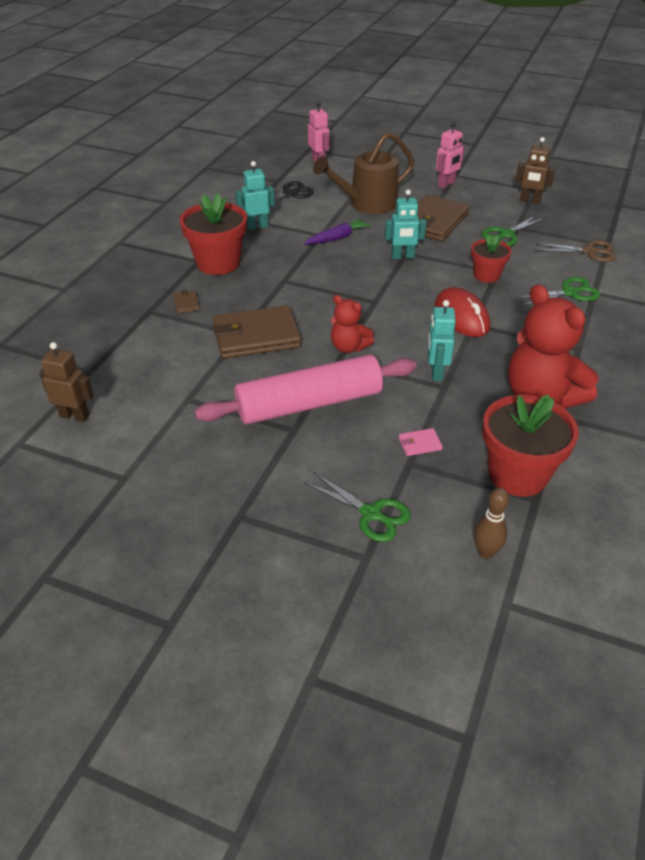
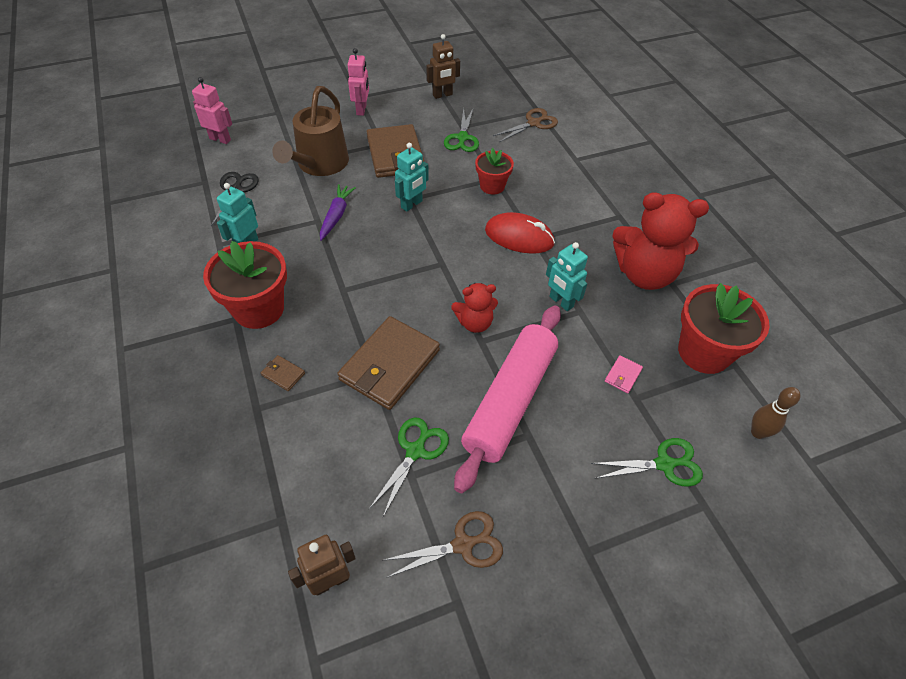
camera: 45 degrees left, 10 degrees up
(168, 453) = (463, 544): none -> brown scissors
(570, 292) = (562, 168): green scissors -> green scissors (415, 451)

